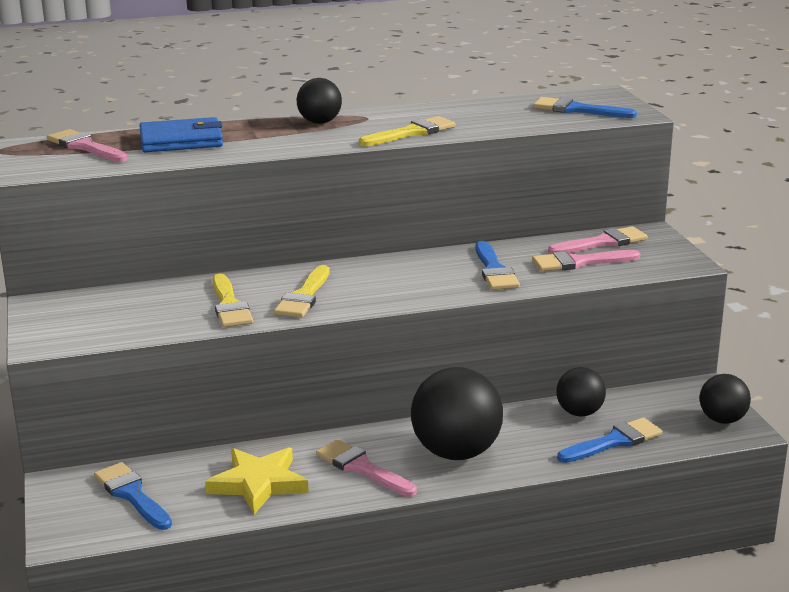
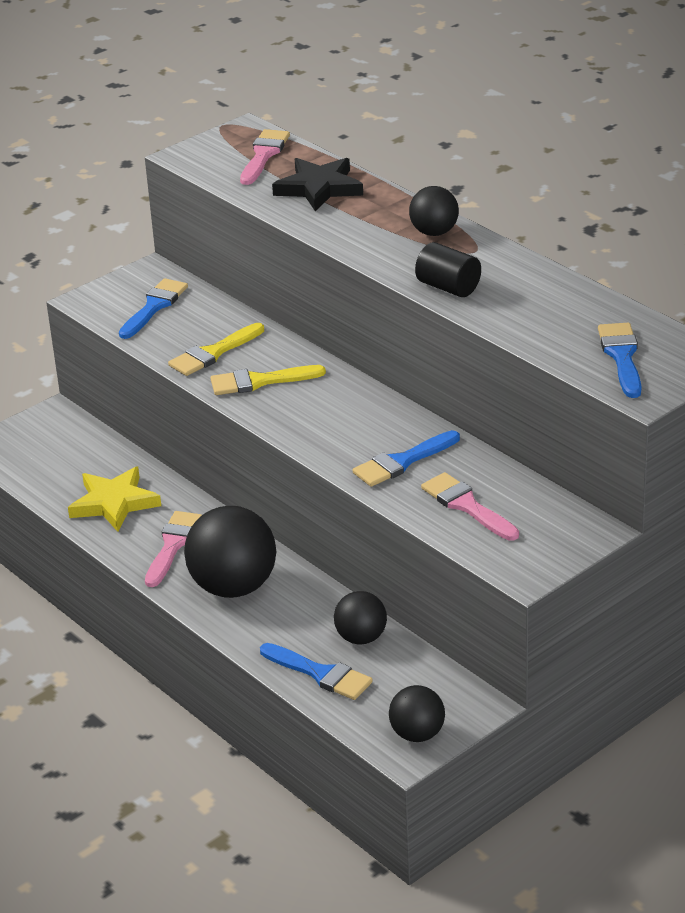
camera: 65 degrees right, 10 degrees up
(132, 495) = (60, 451): blue brush -> blue brush (154, 307)
(181, 140) = (319, 188): blue wallet -> black star
(411, 133) = (448, 287): yellow brush -> black cylinder
(602, 243) = (533, 507): pink brush -> none

